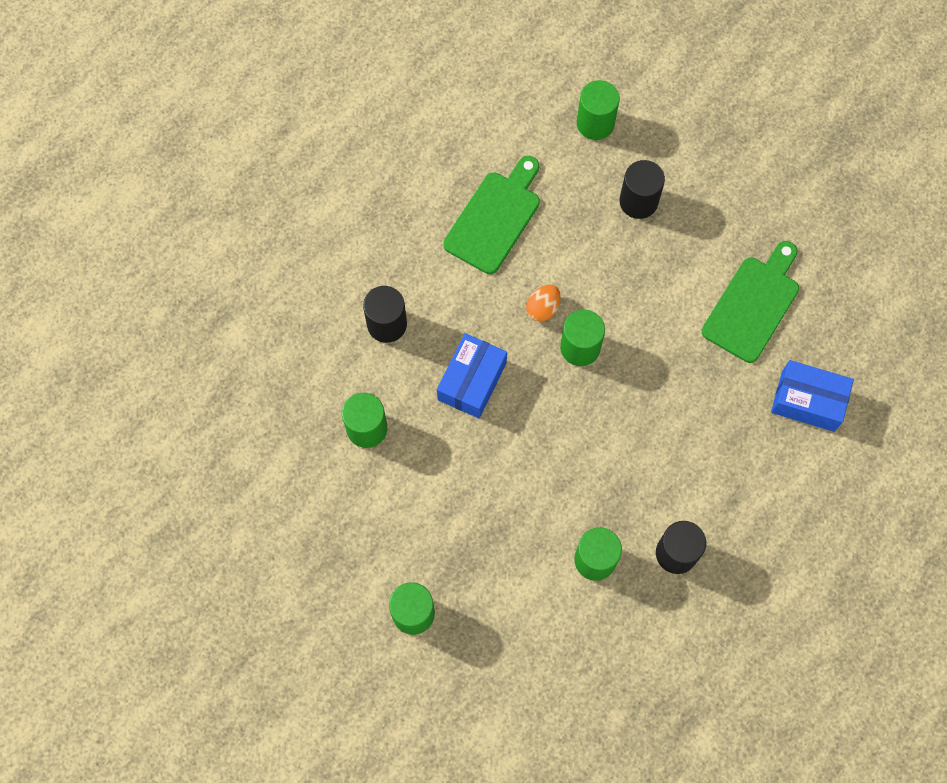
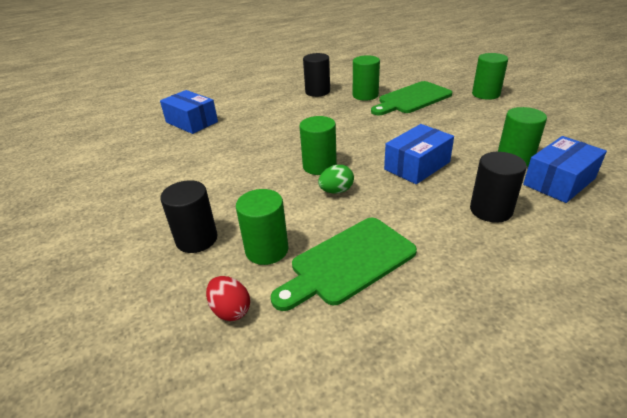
camera: 155 degrees left, 35 degrees down
(322, 394) = (559, 181): none -> blue box
(543, 308) = (336, 191): orange egg -> green egg
(562, 146) = (230, 310): none -> red egg
(595, 123) = (175, 323): green cylinder -> green cylinder (267, 250)
(753, 304) = (175, 162): green cutting board -> green cutting board (412, 99)

